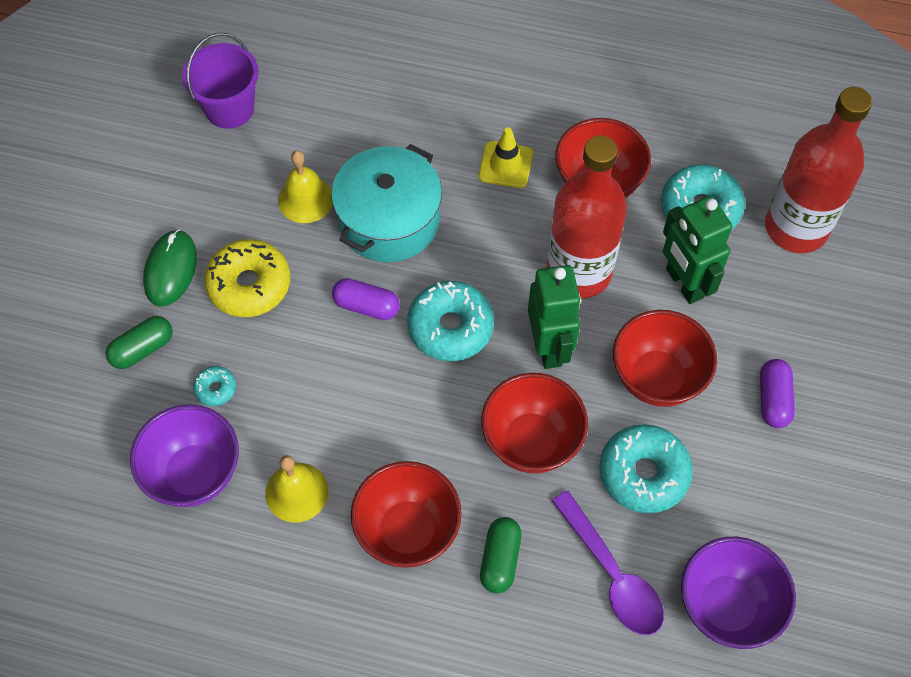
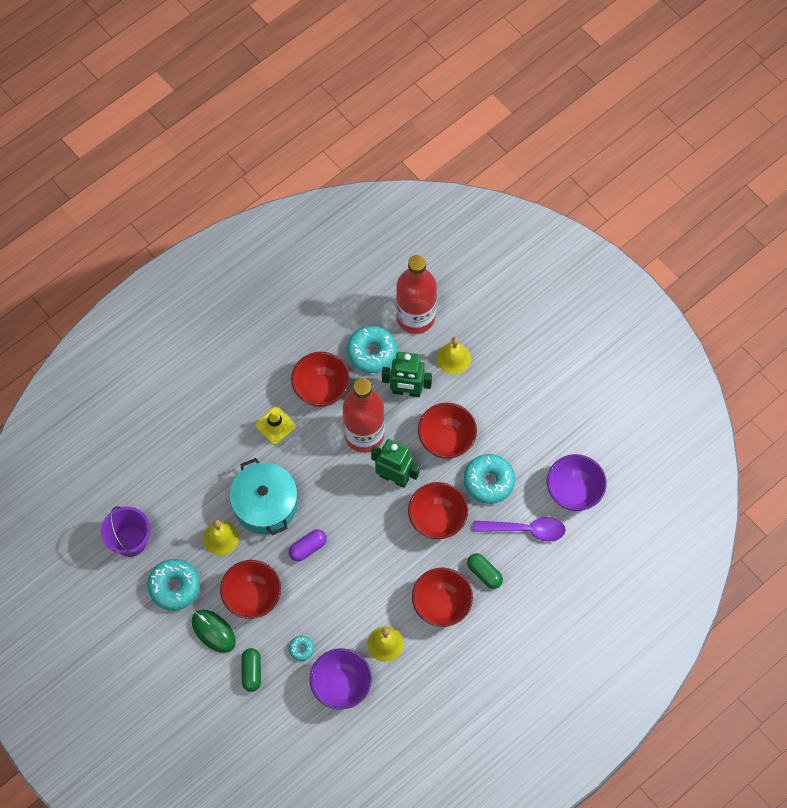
camera: 55 degrees left, 5 degrees up
(249, 285) = (252, 597): yellow donut -> red bowl
(450, 327) = (349, 516): turquoise donut -> turquoise donut (174, 587)
(773, 399) = (494, 397): purple capsule -> none
(782, 311) = (454, 358): none -> yellow bell

